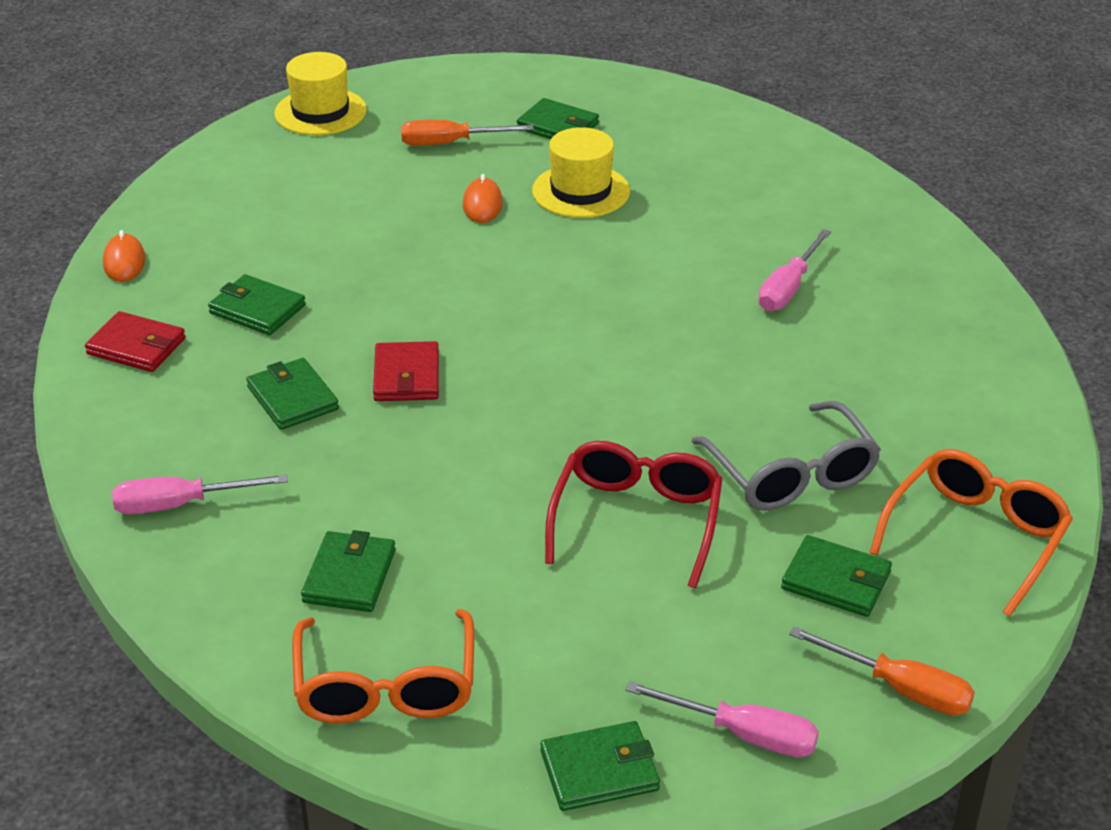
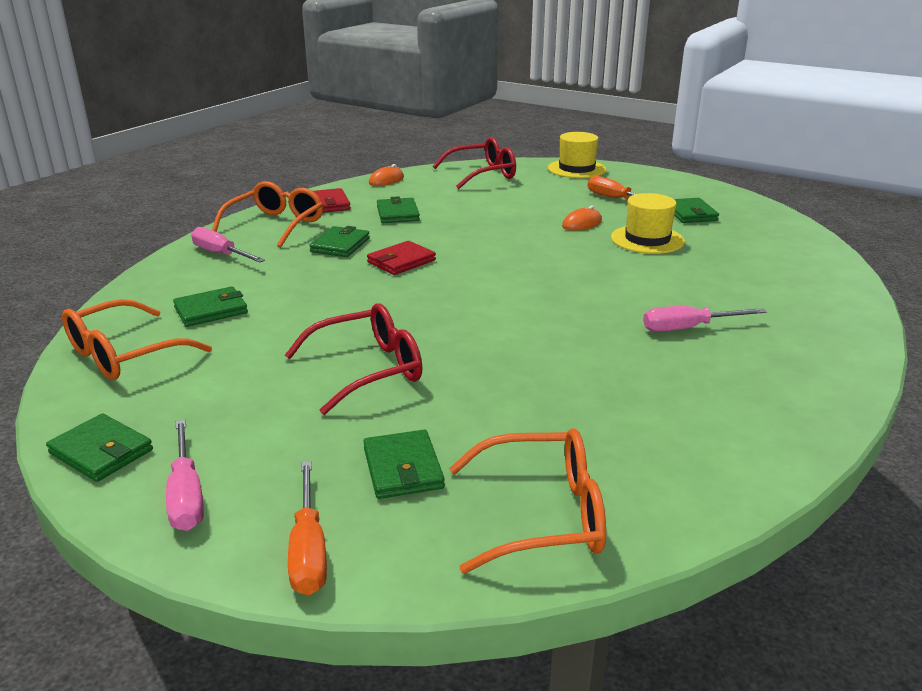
camera: 50 degrees right, 10 degrees down
(145, 419) = (276, 225): none -> orange glasses
(226, 182) = (483, 174): none -> red glasses
(792, 475) = (495, 405): grey glasses -> none

